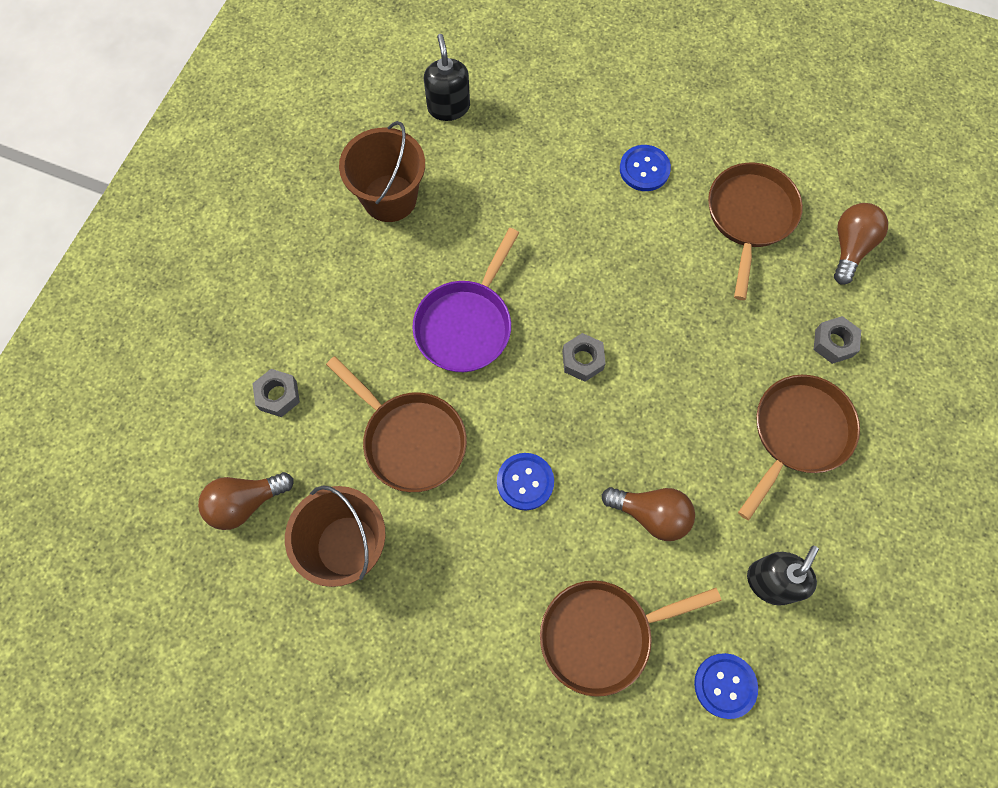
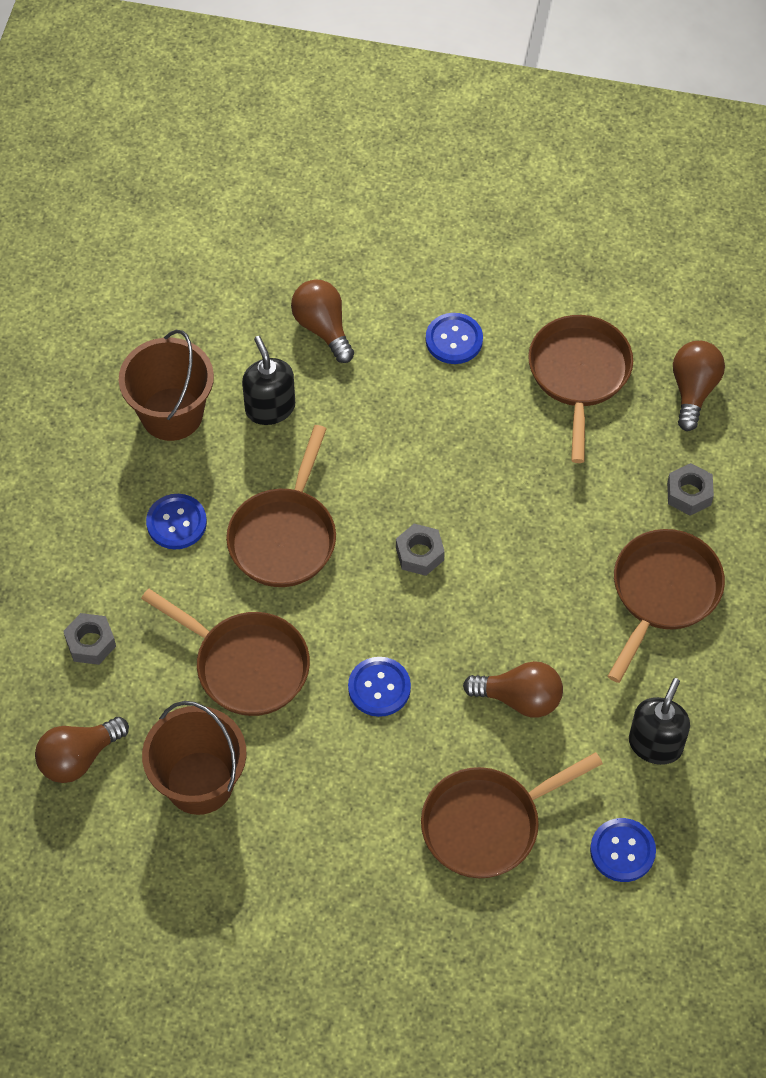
camera: 10 degrees left, 10 degrees down
(374, 297) = (176, 523): none -> blue button
(448, 107) = (219, 303): black soap dispenser -> black soap dispenser (270, 408)
(466, 324) = (284, 536): purple pan -> brown pan
(533, 142) = (323, 328): none -> brown light bulb

